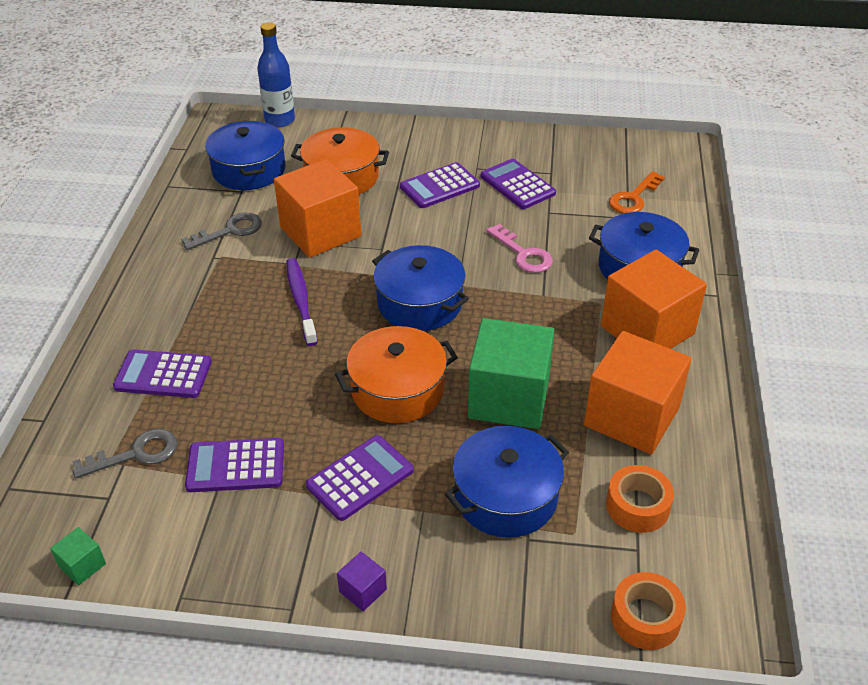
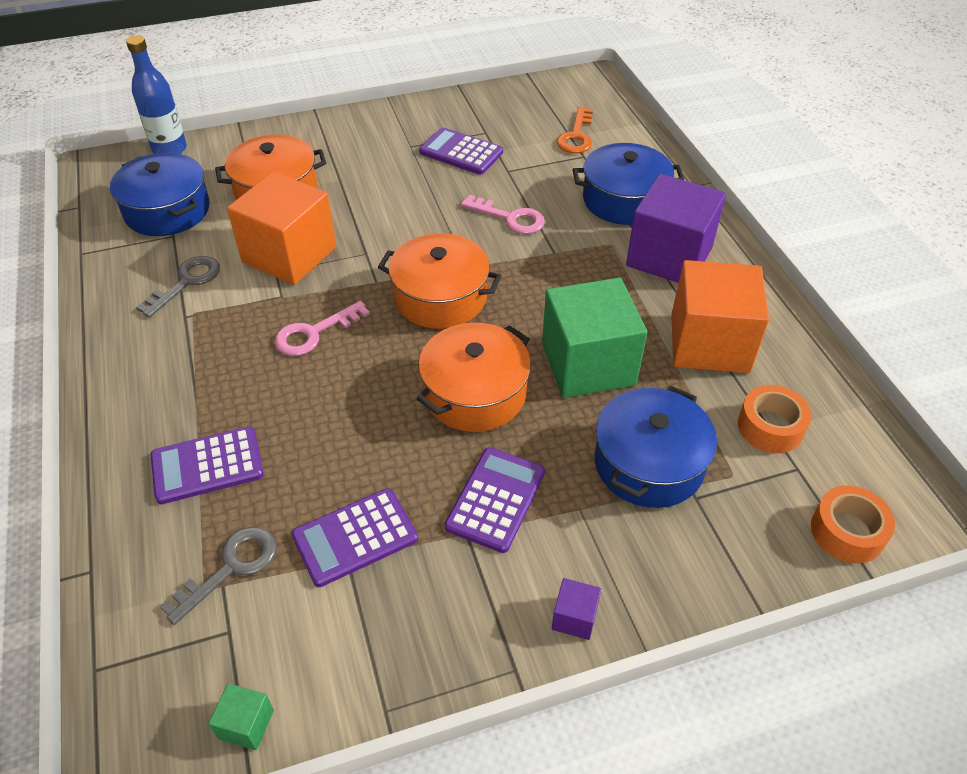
camera: 25 degrees left, 5 degrees up
(301, 300) = (314, 333): purple toothbrush -> pink key
(420, 303) = (440, 297): blue pot -> orange pot
(439, 186) = (385, 174): purple calculator -> none
(647, 330) = (669, 256): orange cube -> purple cube

